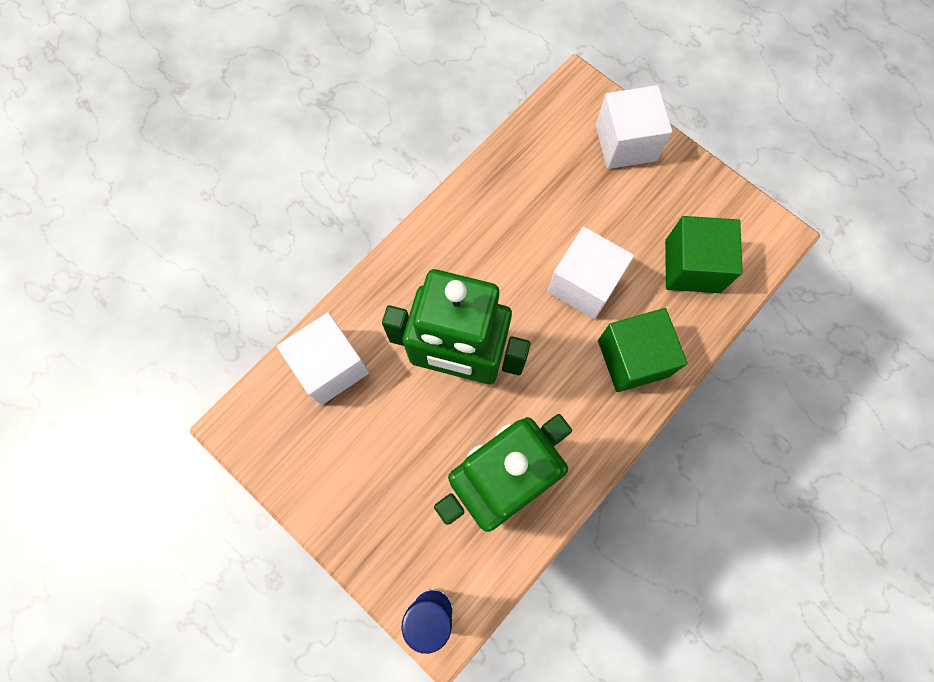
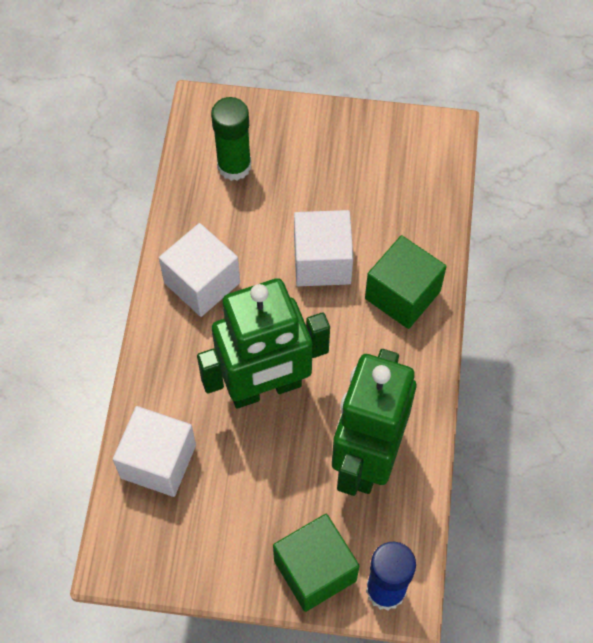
camera: 35 degrees left, 10 degrees down
(568, 154) = (234, 166): none -> green glue stick
(625, 143) = (275, 129): white cube -> white cube (202, 283)
(692, 266) = (397, 195): green cube -> green cube (315, 570)

